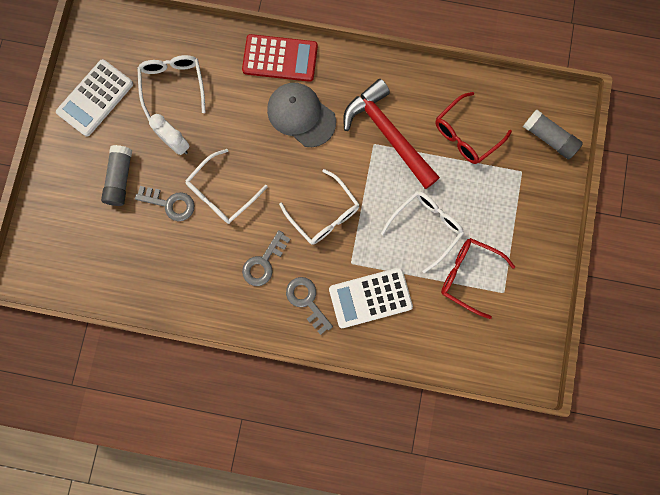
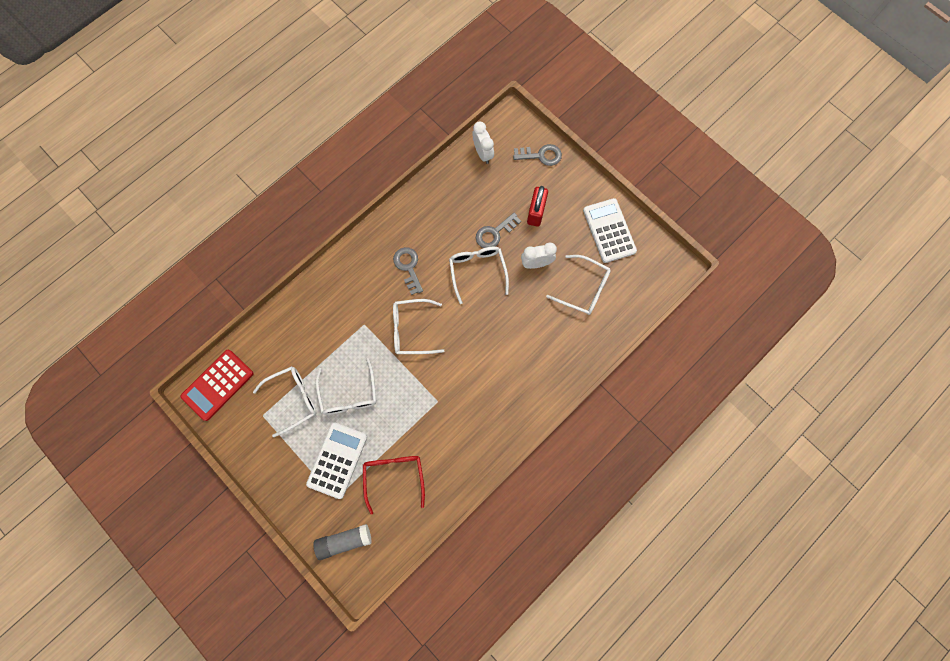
camera: 125 degrees right, 5 degrees down
(86, 276) = (483, 153): none -> white clock
(120, 179) = (536, 212): grey glue stick -> red padlock
(280, 58) = (553, 378): red calculator -> red calculator (218, 385)
(301, 115) = (497, 363): grey cap -> none
(307, 301) = (361, 278): grey key -> grey key (541, 155)
(370, 297) = (331, 320): white calculator -> white calculator (337, 460)
(388, 134) = (437, 417): red hammer -> none
(468, 275) = (293, 399): red glasses -> white glasses

